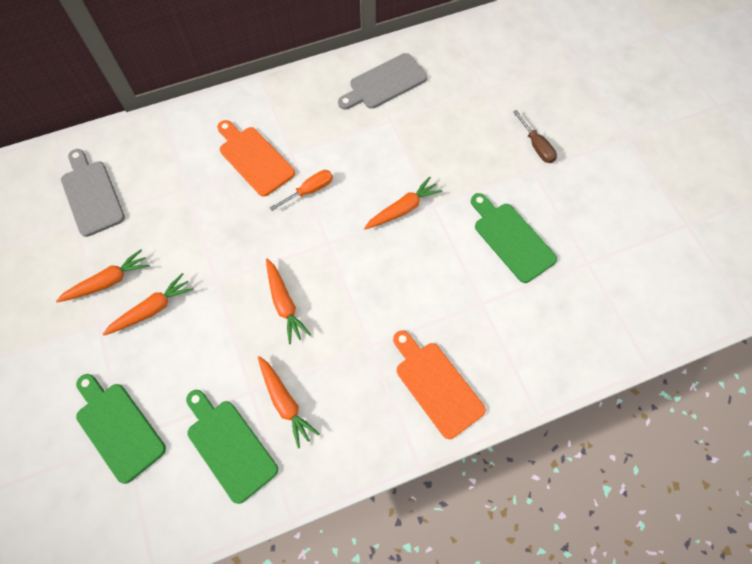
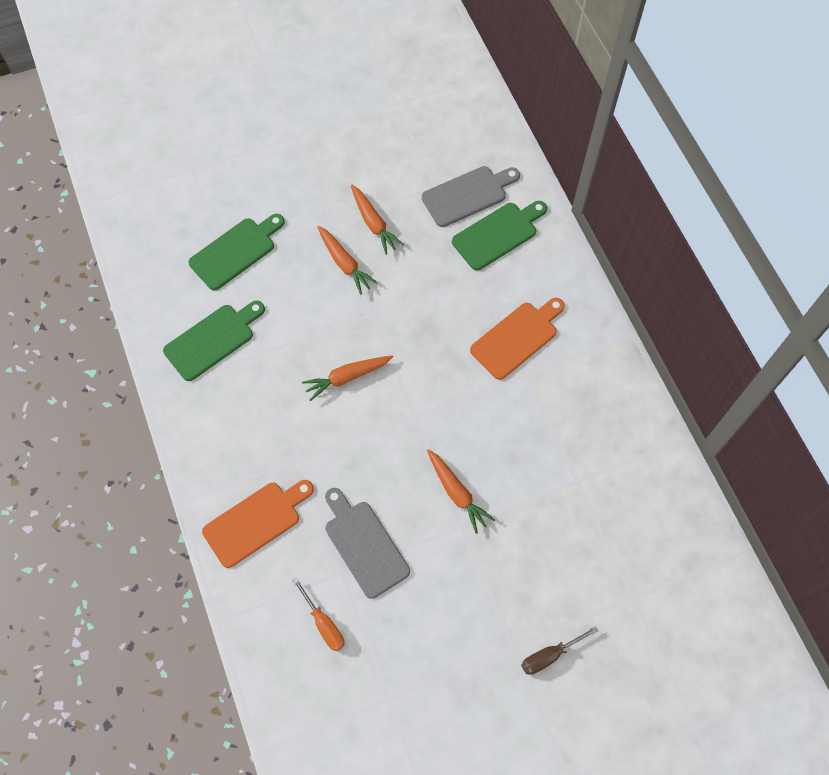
camera: 90 degrees right, 0 degrees up
(285, 402) = (248, 383): orange carrot -> none
(309, 191) = (477, 395): orange screwdriver -> orange screwdriver (323, 623)
(384, 83) = (633, 474): grey cutting board -> grey cutting board (364, 545)
(511, 239) = (419, 612): green cutting board -> green cutting board (498, 234)

